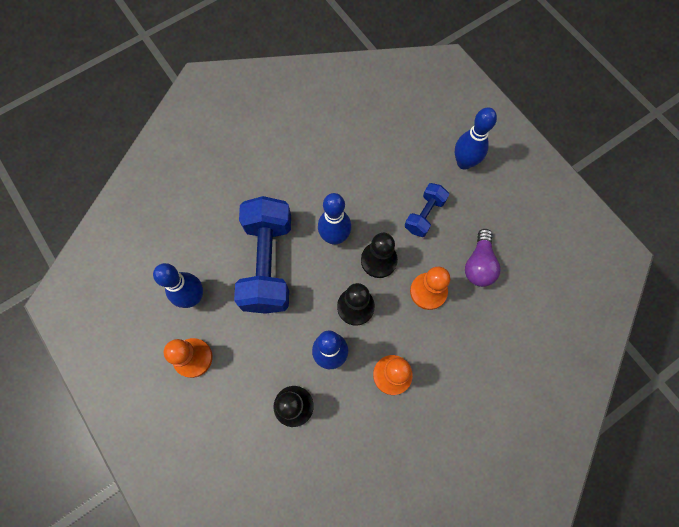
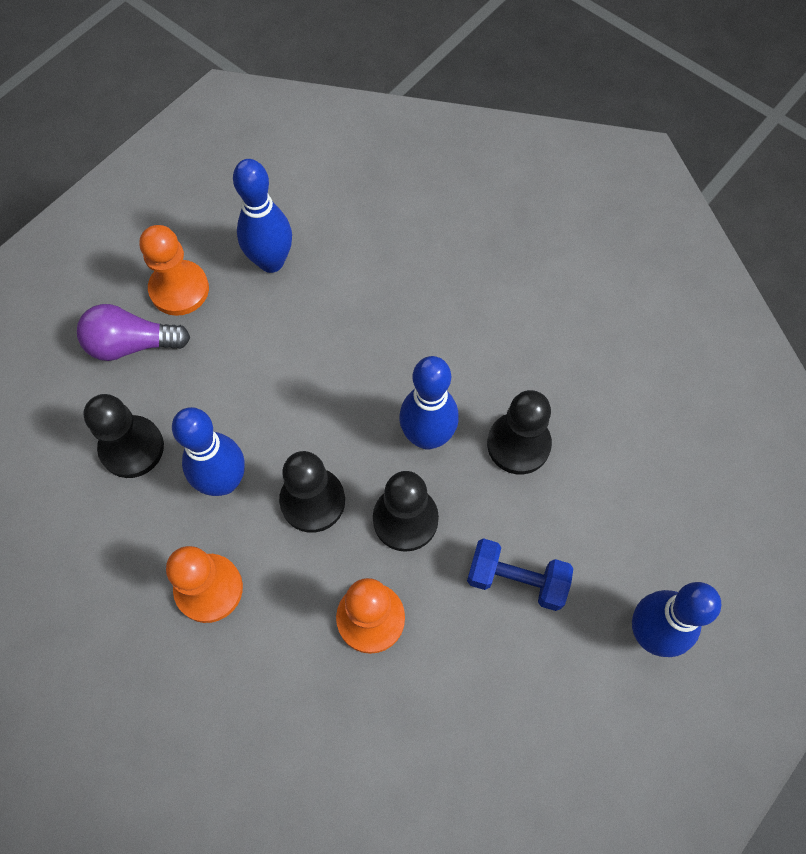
camera: 75 degrees right, 5 degrees down
(268, 263) = (352, 348): blue dumbbell -> none
(352, 192) = (518, 444): none -> black pawn
(479, 264) = (448, 703): purple light bulb -> purple light bulb (132, 344)

